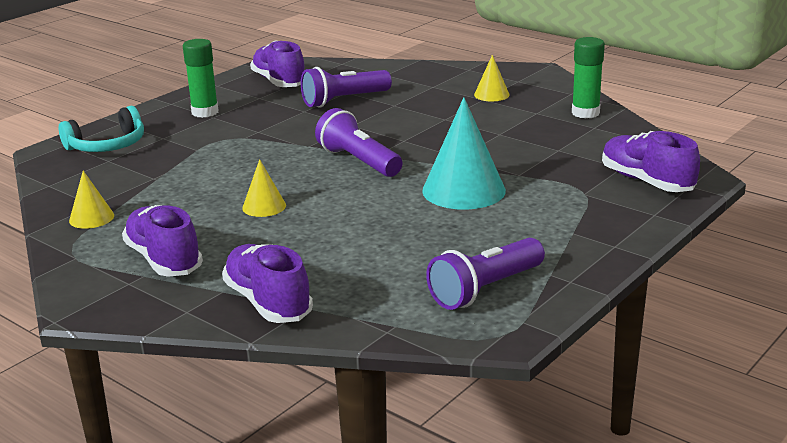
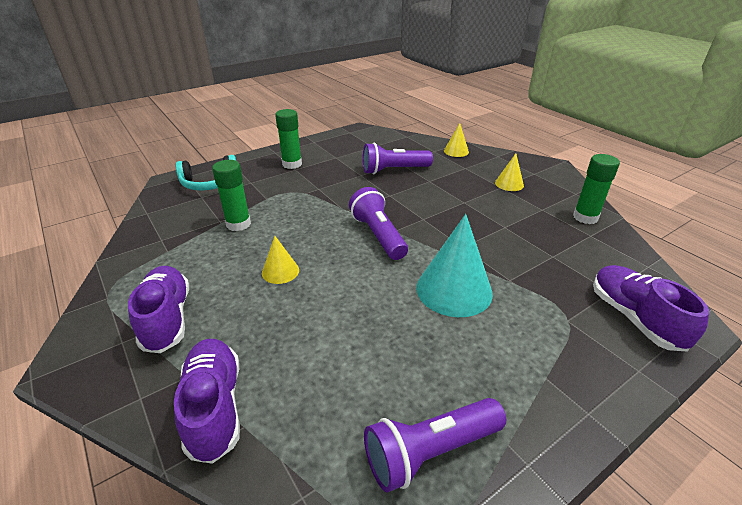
camera: 15 degrees right, 10 degrees up
(91, 218) = (149, 254): yellow cone -> yellow cone (456, 151)
(181, 177) = (238, 224): none -> green glue stick
(279, 82) = (356, 146): purple shoe -> none

